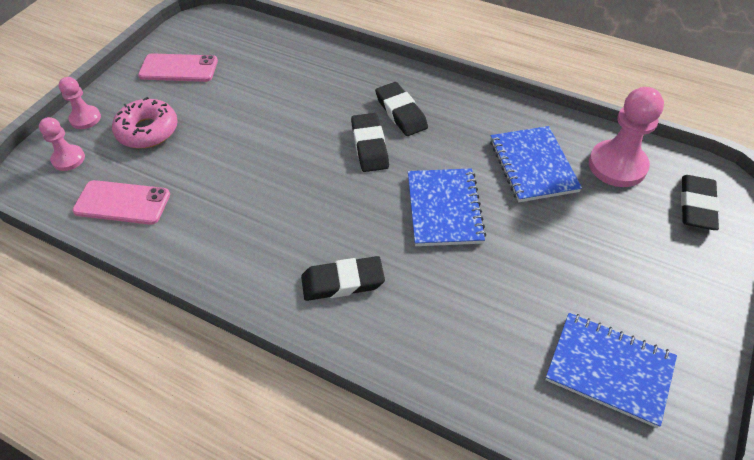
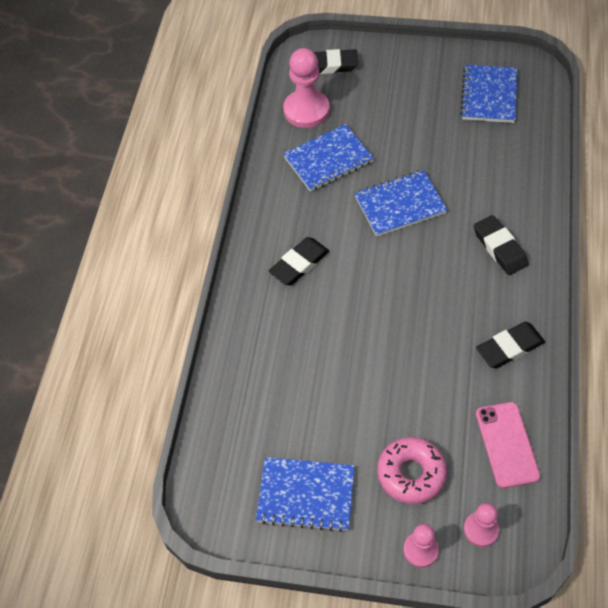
camera: 105 degrees left, 5 degrees up
(178, 68) = (306, 495): pink phone -> blue notebook
(369, 146) = (352, 275): black eraser -> black eraser (509, 347)

